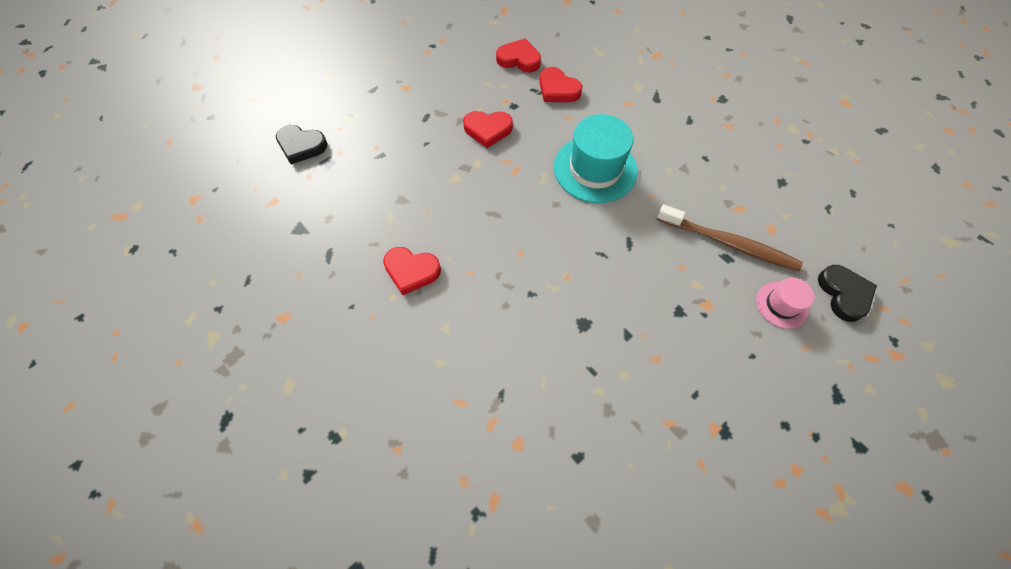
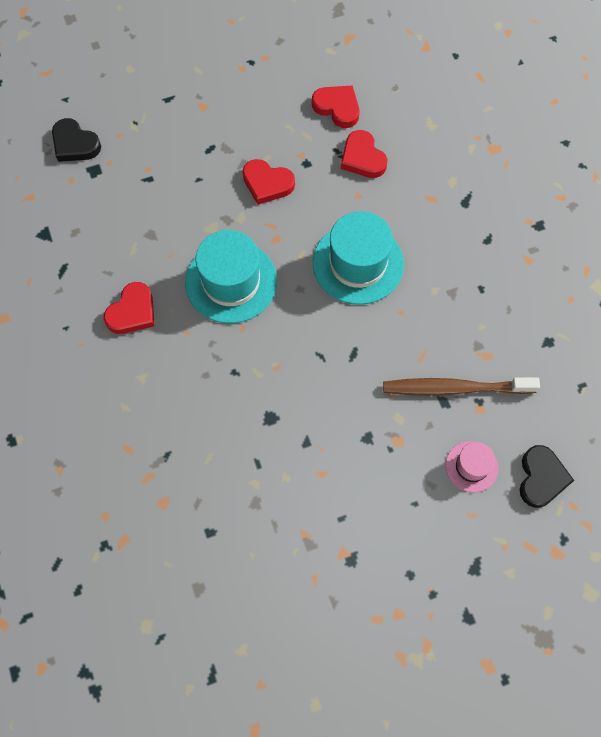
camera: 20 degrees right, 5 degrees up
(411, 271) = (132, 312): red heart -> red heart turned 90 degrees counterclockwise
(492, 217) = (231, 281): none -> turquoise hat
(729, 243) = (454, 388): brown toothbrush -> brown toothbrush turned 135 degrees clockwise

